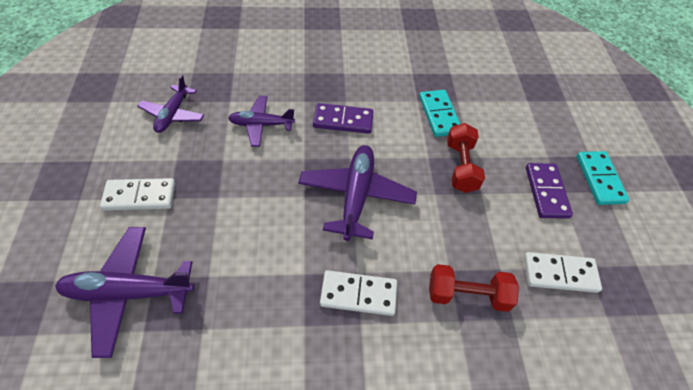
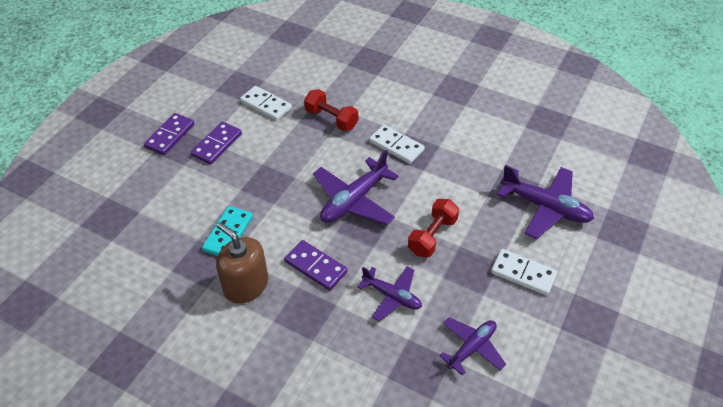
camera: 145 degrees left, 5 degrees down
(385, 85) = (246, 285): none -> brown soap dispenser
(461, 167) = (257, 186): red dumbbell -> red dumbbell (432, 236)
(600, 179) = (170, 135): turquoise domino -> purple domino

